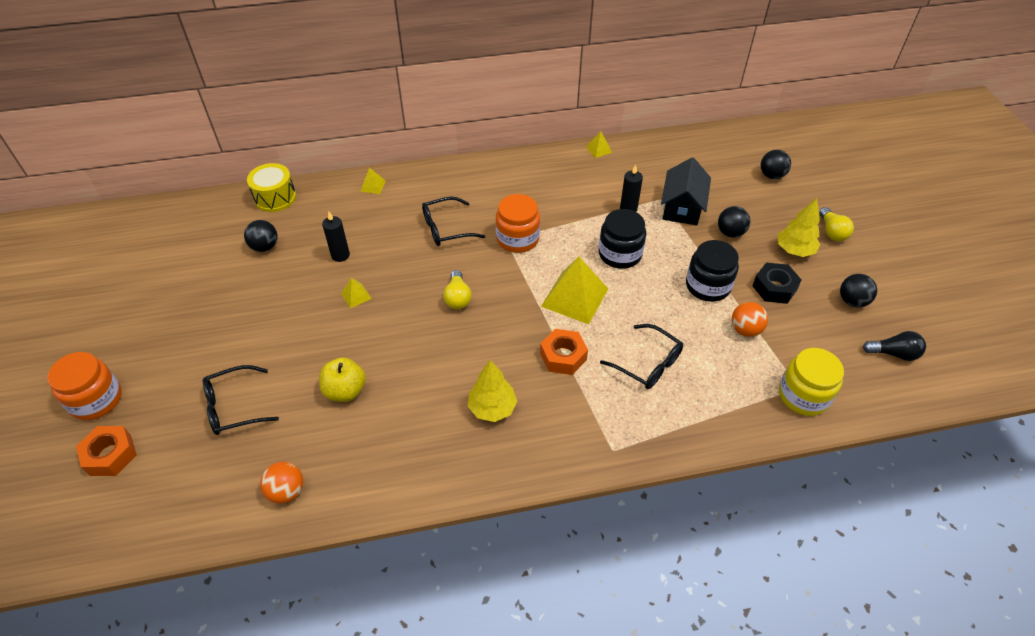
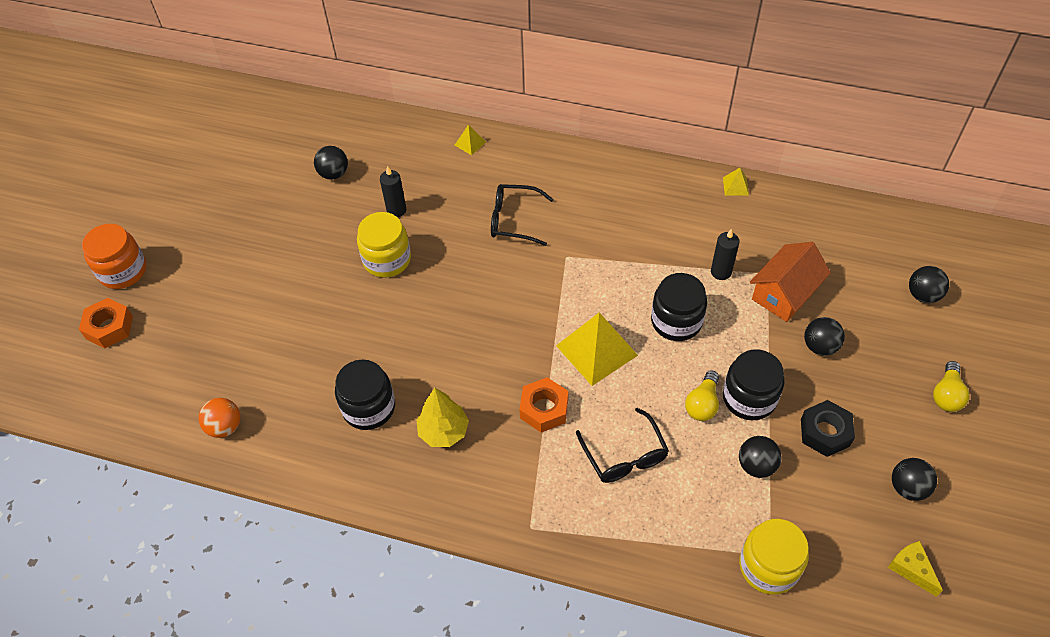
camera: 30 degrees right, 5 degrees up
(234, 407) = (224, 327): black glasses -> none
(275, 198) = (371, 123): yellow drum -> none
(345, 391) = (324, 353): yellow apple -> none
(356, 295) = (387, 259): yellow pyramid -> yellow jar
(414, 417) = (369, 407): none -> black jar
(457, 297) = (480, 301): yellow light bulb -> yellow light bulb (702, 404)
(517, 239) = (579, 260): orange jar -> none
(682, 207) = (784, 293): black house -> orange house
(745, 330) = (756, 465): orange ball -> black ball
(794, 250) = (882, 398): yellow tree -> none
(893, 353) = (911, 569): black light bulb -> yellow cheese

